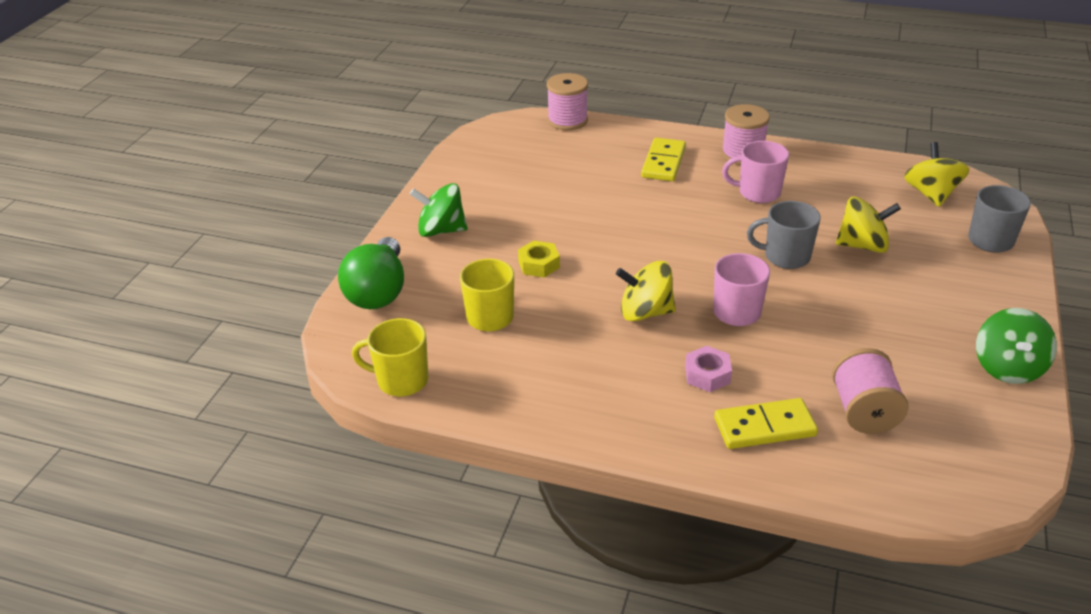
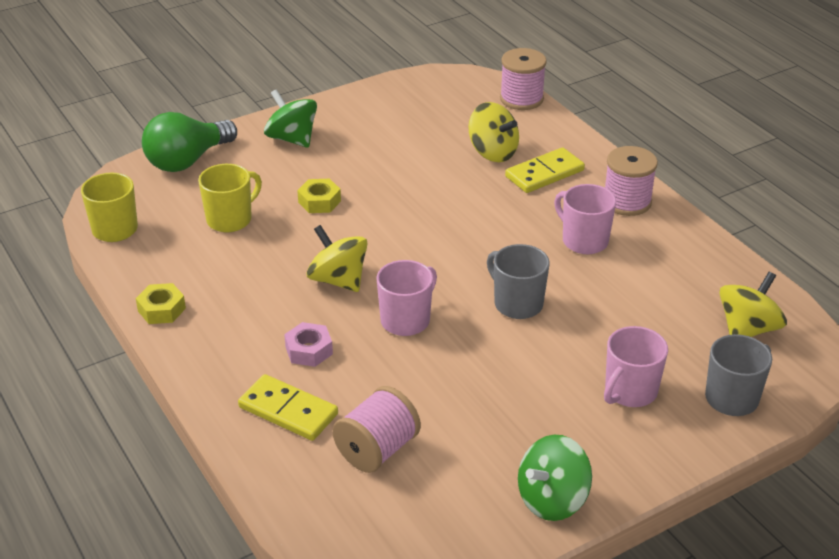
camera: 40 degrees right, 0 degrees up
(548, 418) = (161, 309): none -> yellow nut
(863, 245) = (601, 333): yellow spinning top -> yellow spinning top (493, 152)
(936, 271) = (629, 392): none -> pink mug

